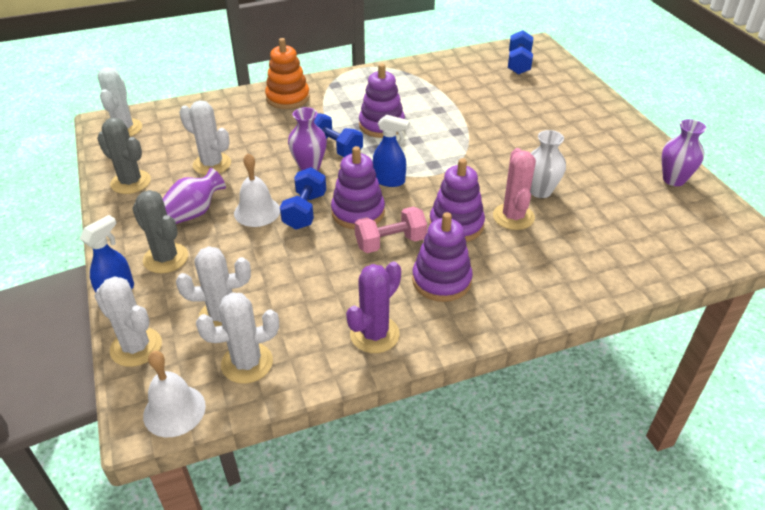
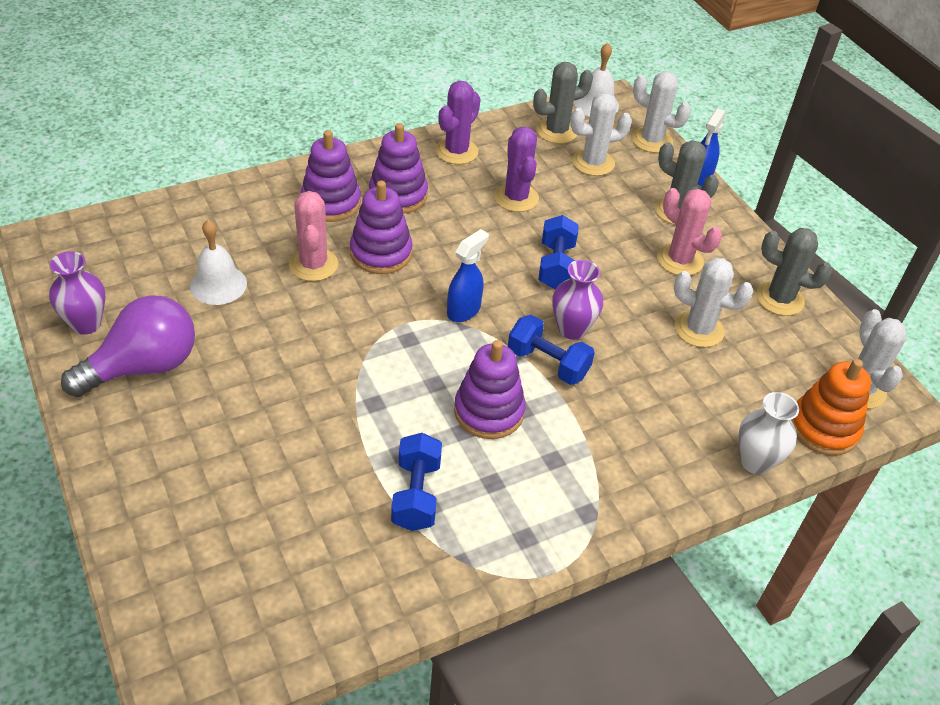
camera: 170 degrees right, 5 degrees up
(193, 213) = (679, 260): purple vase -> pink cactus
(247, 363) = (556, 131): white cactus -> grey cactus
(257, 211) = (610, 264): white bell -> white bell (218, 284)
(288, 98) = (655, 471): orange stacking toy -> orange stacking toy (823, 428)
(322, 275) = (516, 198): none -> purple cactus
(358, 212) = (495, 266): purple stacking toy -> purple stacking toy (331, 203)
(389, 181) = (464, 310): blue spray bottle -> blue spray bottle turned 120 degrees clockwise
(390, 242) = (453, 231): pink dumbbell -> none
(518, 64) = (237, 604): blue dumbbell -> blue dumbbell (416, 494)
(540, 191) = (272, 301): white vase -> white vase (755, 461)
(616, 154) = (143, 367): none -> purple light bulb

